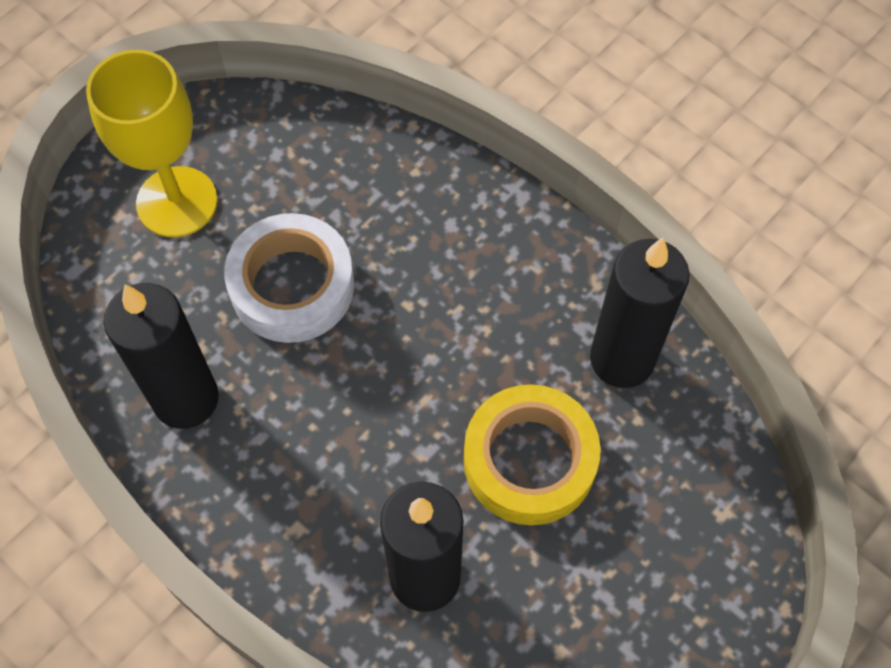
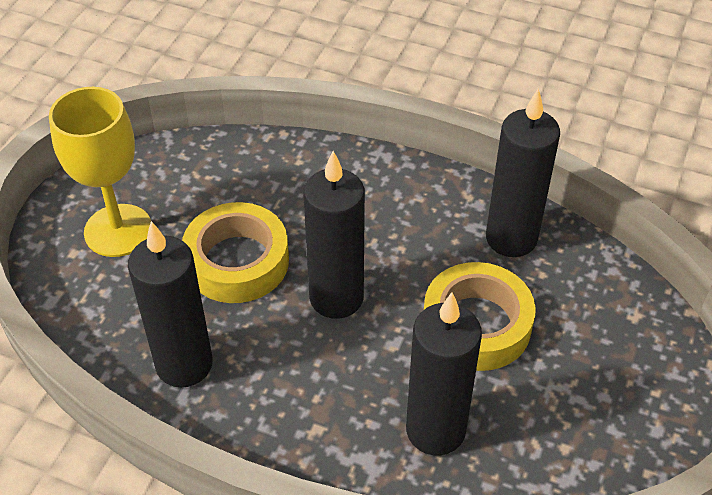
camera: 20 degrees left, 15 degrees down
(292, 286) = (237, 261): white tape -> yellow tape
(384, 371) = (336, 298): none -> black candle

